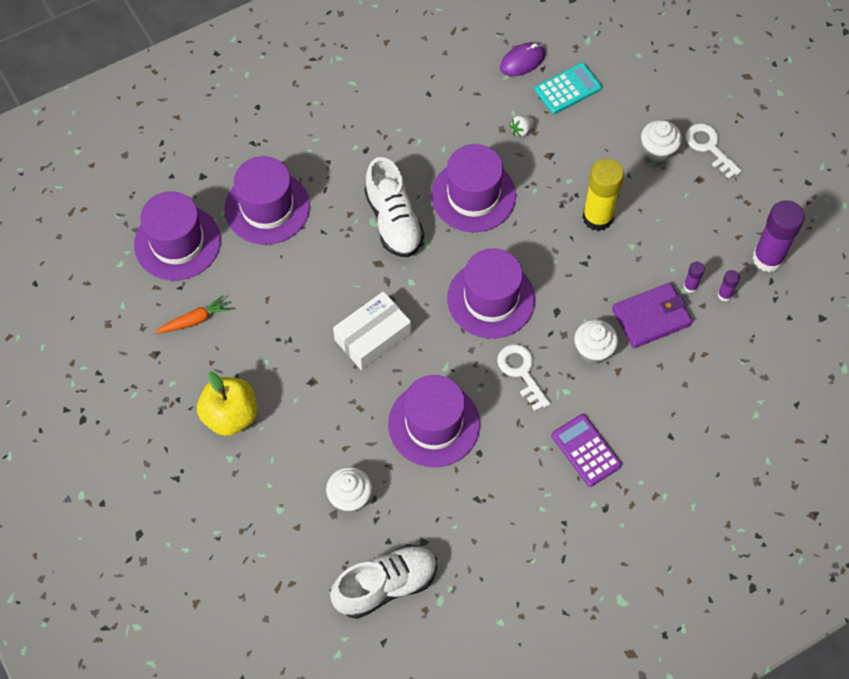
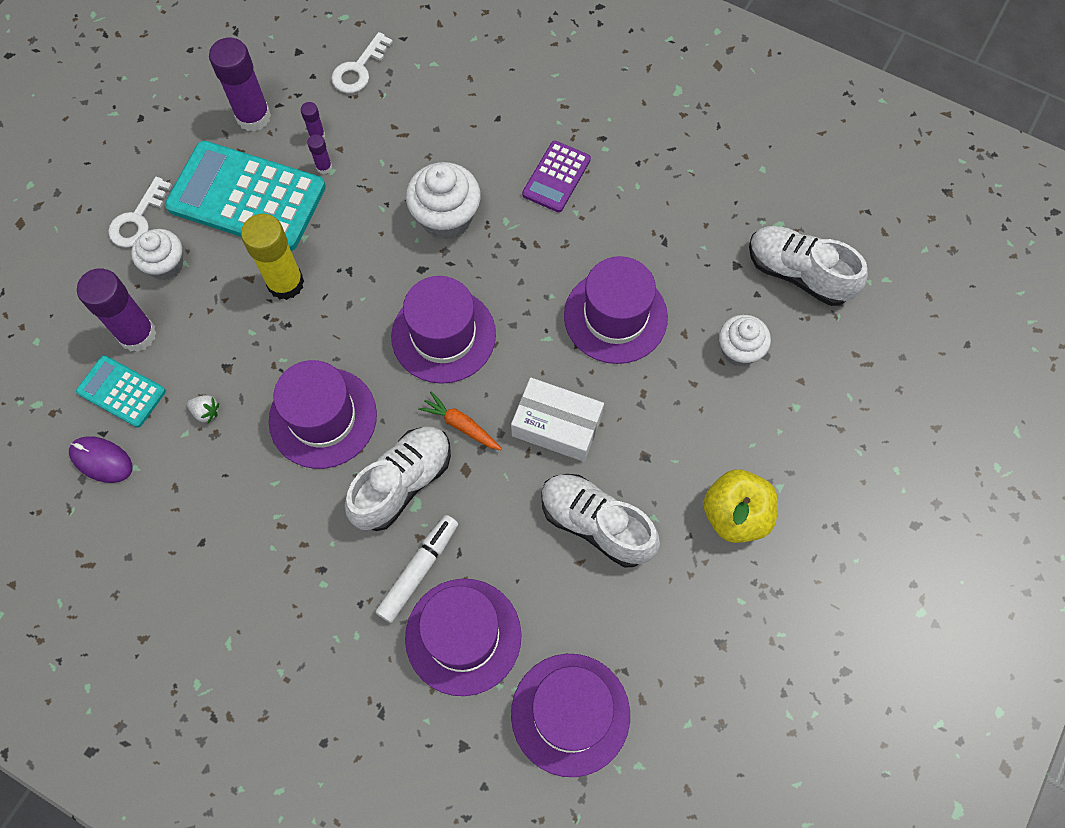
camera: 120 degrees left, 5 degrees up
(194, 320) = (654, 626): orange carrot -> orange carrot (461, 425)
(285, 323) = (596, 524): none -> white shoe
(327, 203) = (419, 570): none -> white marker
(521, 372) = (510, 268): white key -> white key (359, 69)
(593, 350) = (446, 217): white cupcake -> white cupcake, size x1.50
(608, 113) = (137, 334): none -> purple glue stick
(651, 317) = (379, 185): purple wallet -> none
(690, 223) = (247, 197): none -> turquoise calculator

